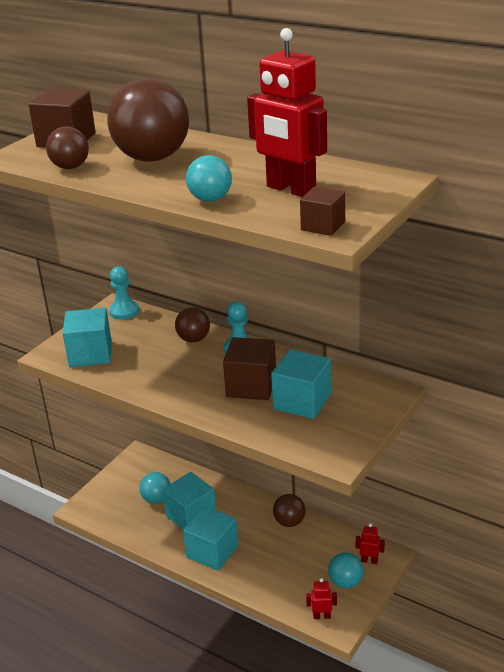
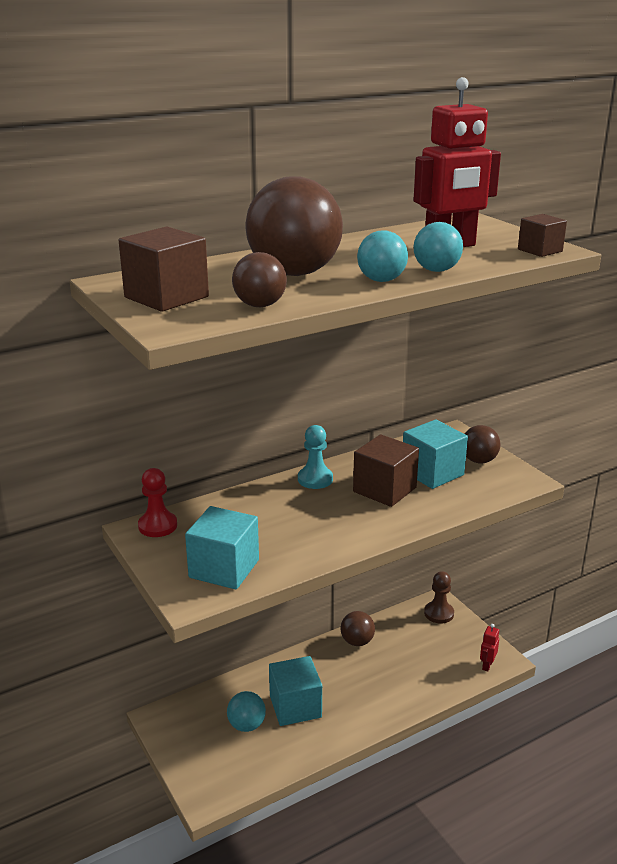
camera: 65 degrees left, 5 degrees down
(124, 311) = (157, 526): turquoise pawn -> red pawn
(194, 339) = (268, 498): brown ball -> brown ball (479, 461)
(212, 551) = (359, 708): turquoise cube -> none
(345, 582) = (455, 636): turquoise ball -> turquoise ball (381, 280)
(369, 560) = (439, 613): red robot -> brown pawn

